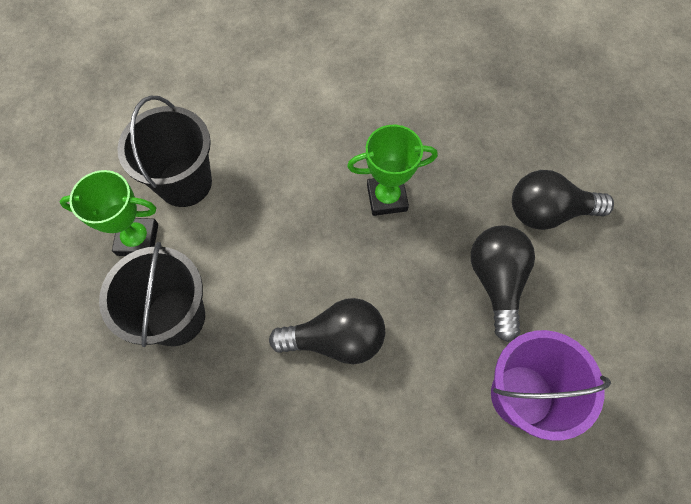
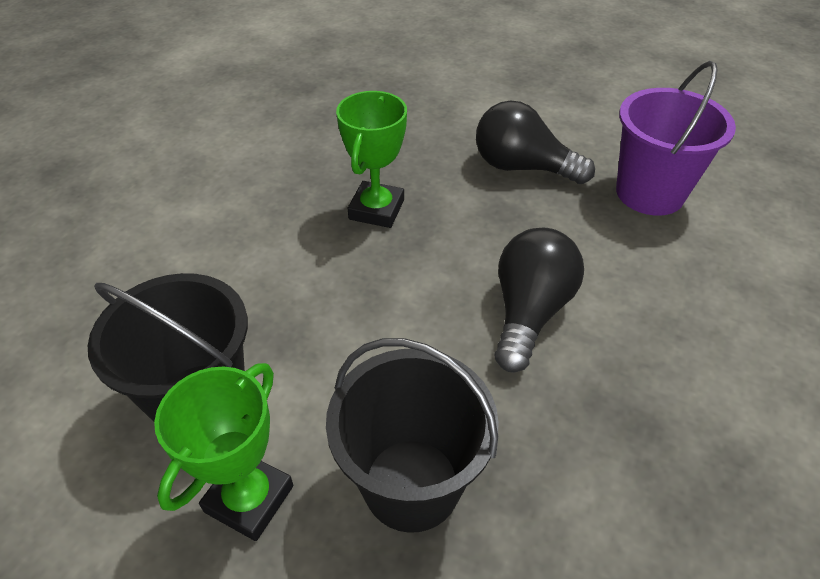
camera: 65 degrees left, 20 degrees down
(548, 212) = (468, 112): black light bulb -> none

